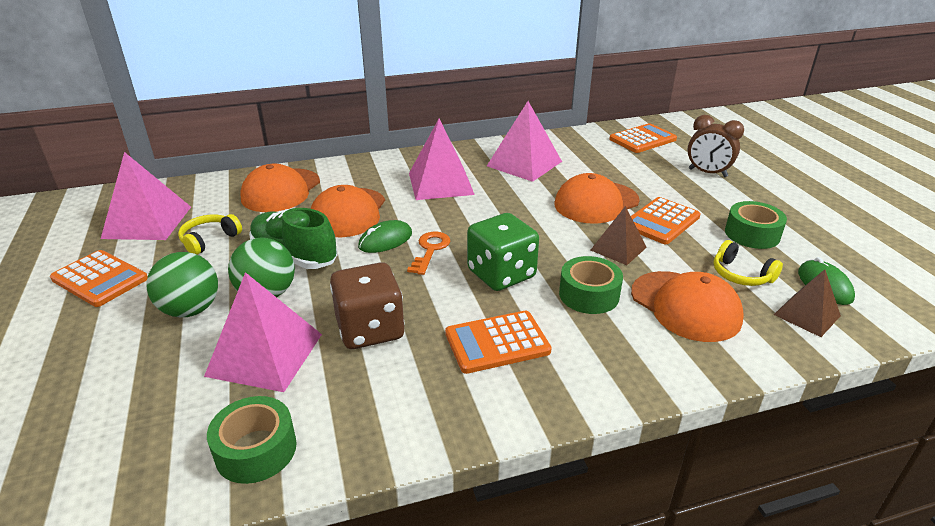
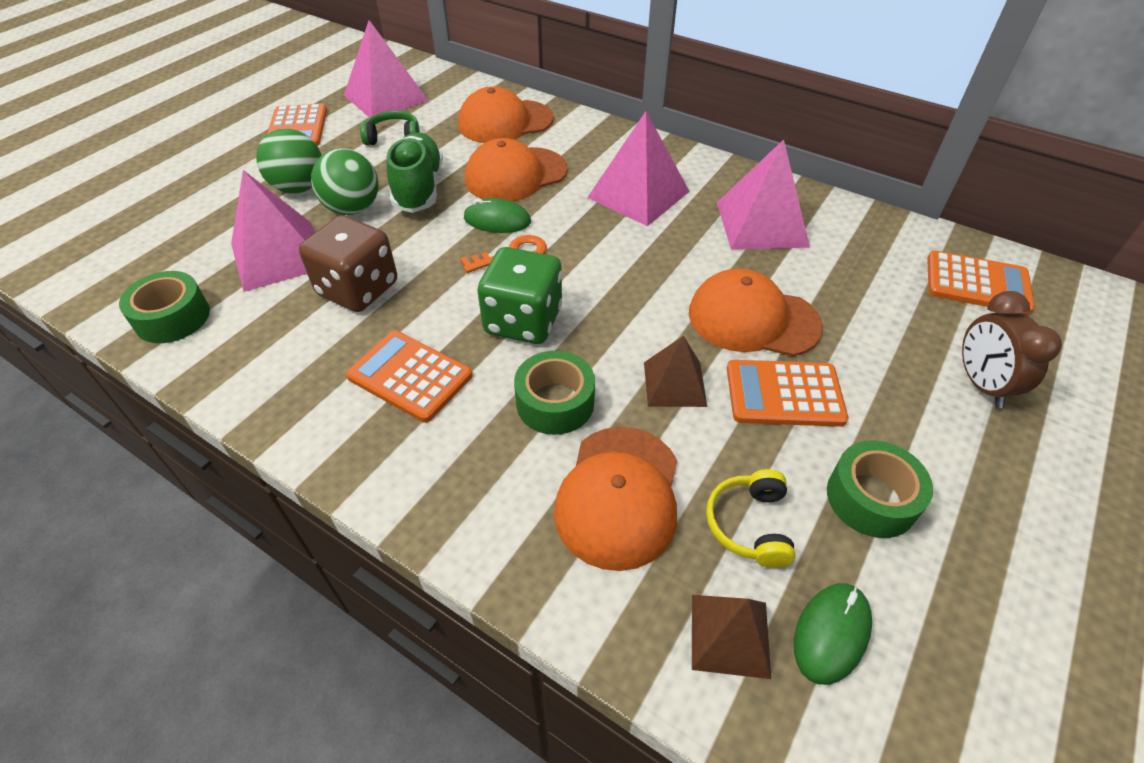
camera: 50 degrees right, 15 degrees up
(209, 240) = (393, 137): yellow headphones -> green headphones

